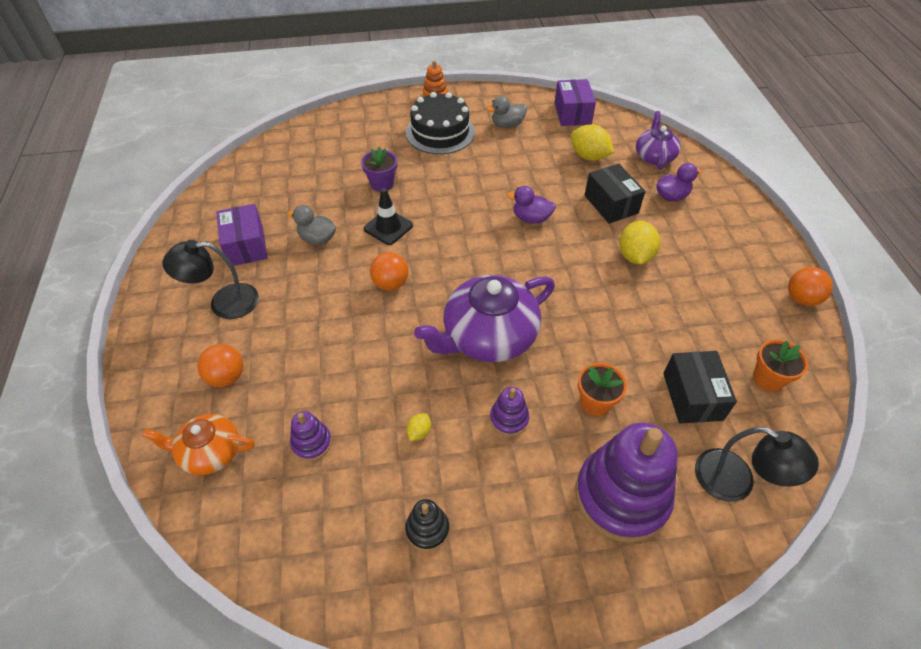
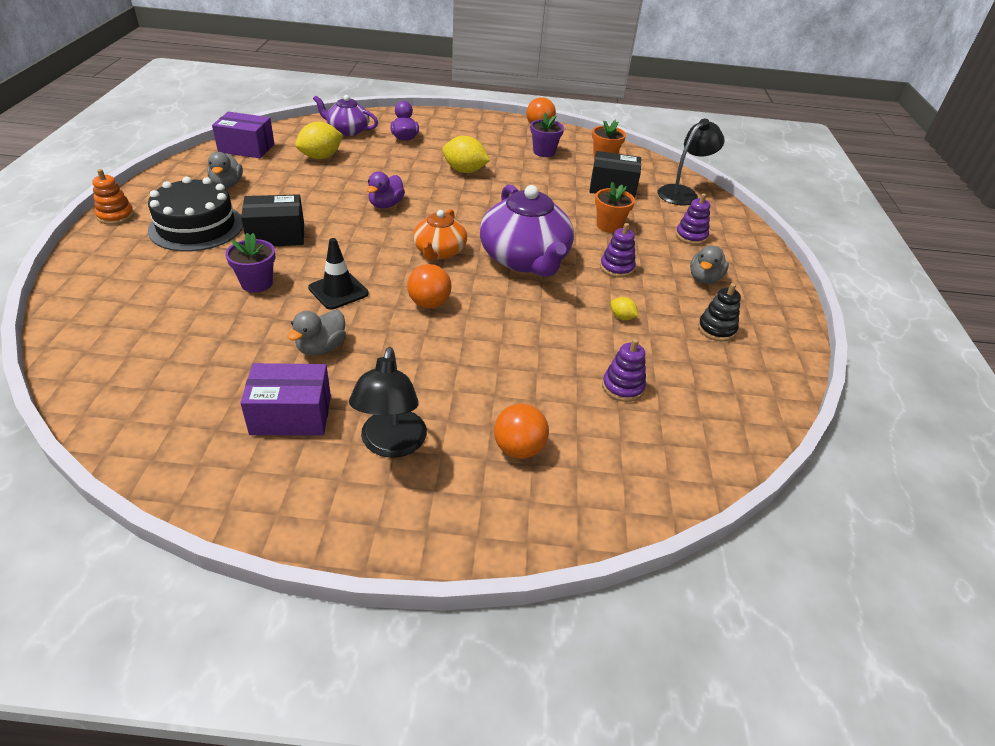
camera: 80 degrees left, 10 degrees down
(210, 452) = (623, 469): orange teapot -> orange teapot (439, 252)
(526, 514) = (704, 279): none -> grey duck
(611, 204) = (395, 164): black box -> black box (276, 235)
(621, 496) = (691, 236): purple stacking toy -> purple stacking toy, size x0.45
(734, 314) = (544, 152): none -> purple flower pot

